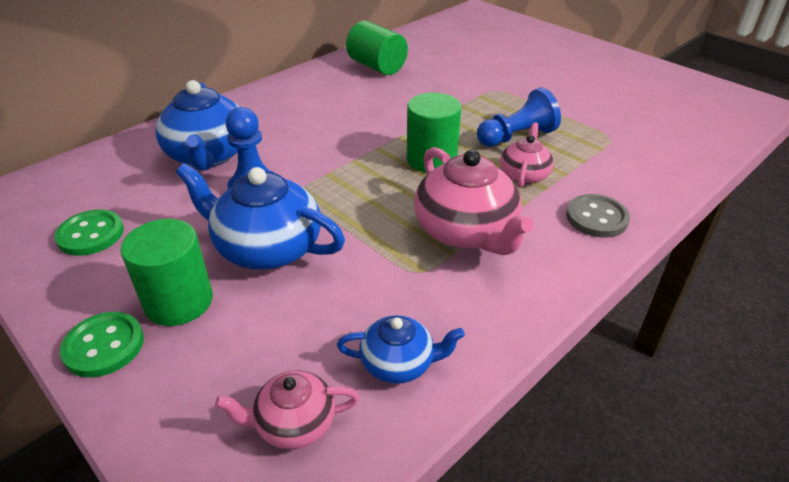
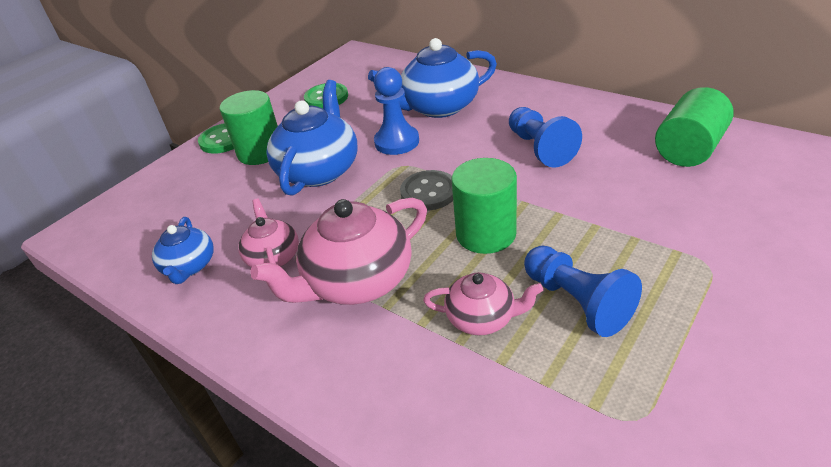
camera: 85 degrees right, 0 degrees up
(294, 423) = (147, 229): pink teapot -> pink teapot (273, 257)
(331, 117) = (540, 148): none -> blue pawn
(596, 218) = (404, 399): grey button -> grey button (429, 192)

